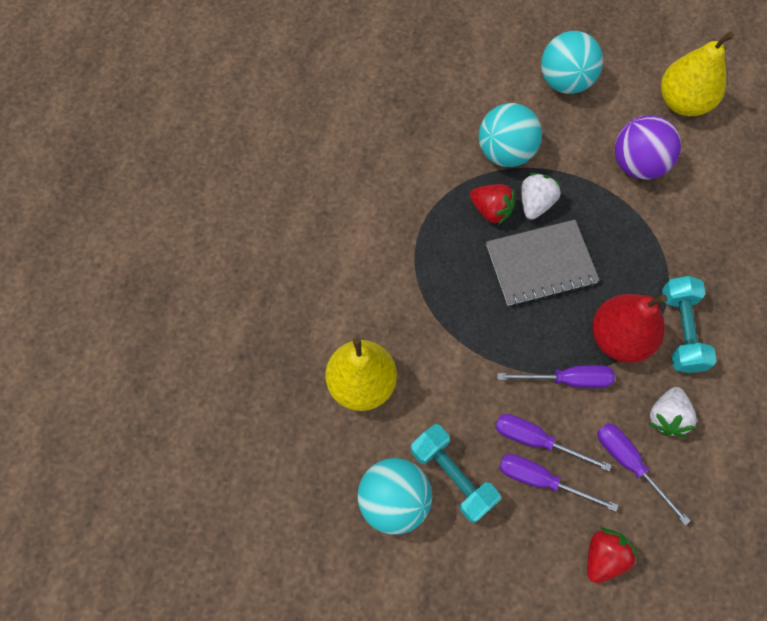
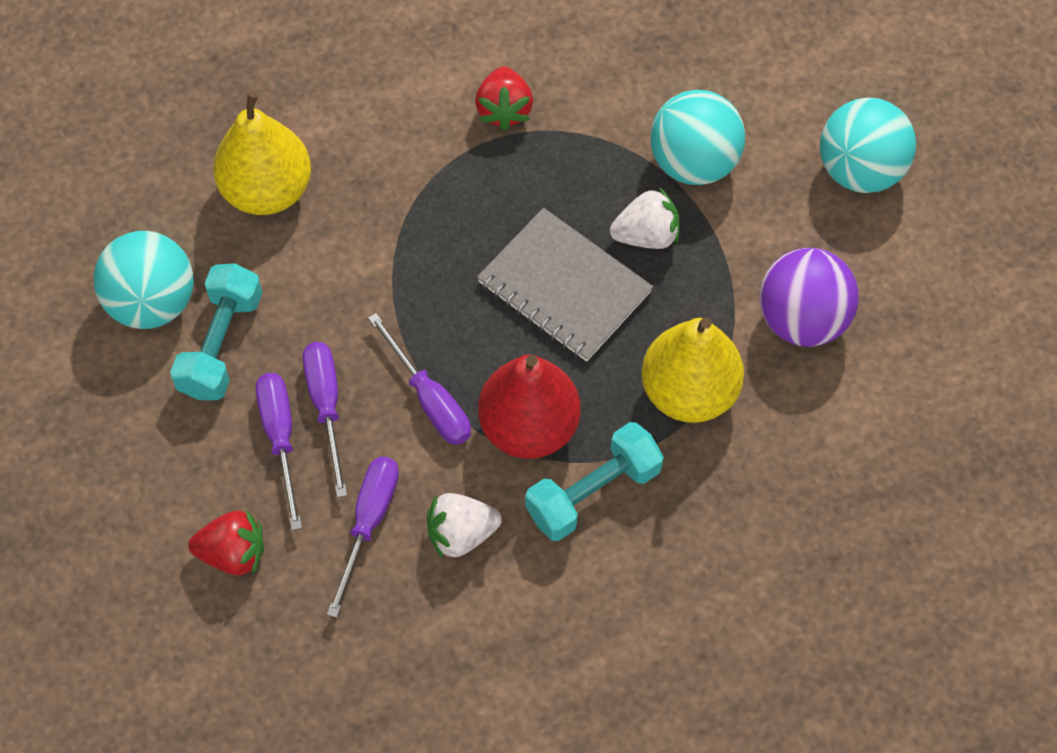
camera: 55 degrees right, 5 degrees down
(491, 210) = (597, 193): red strawberry -> red strawberry (504, 110)
(683, 102) = (949, 324): yellow pear -> yellow pear (689, 392)

